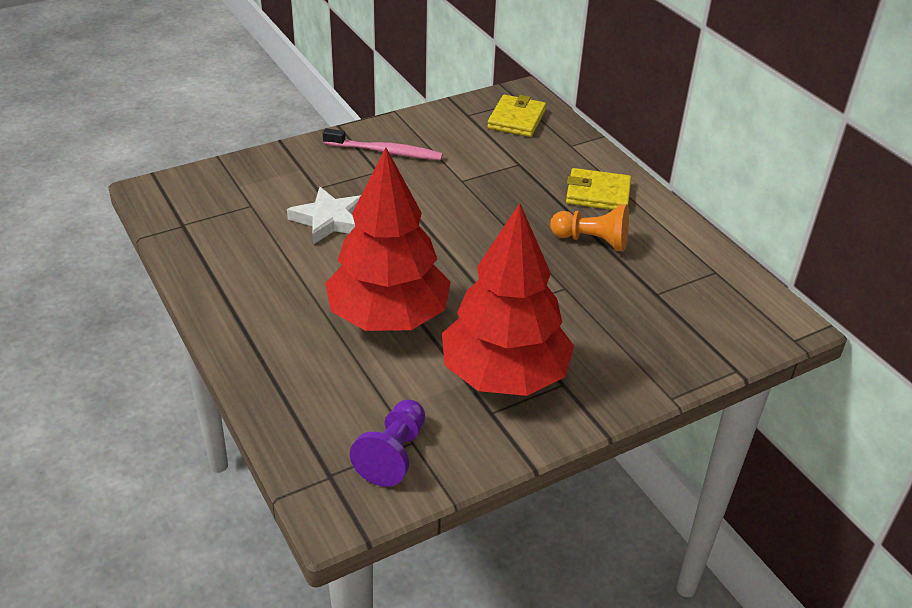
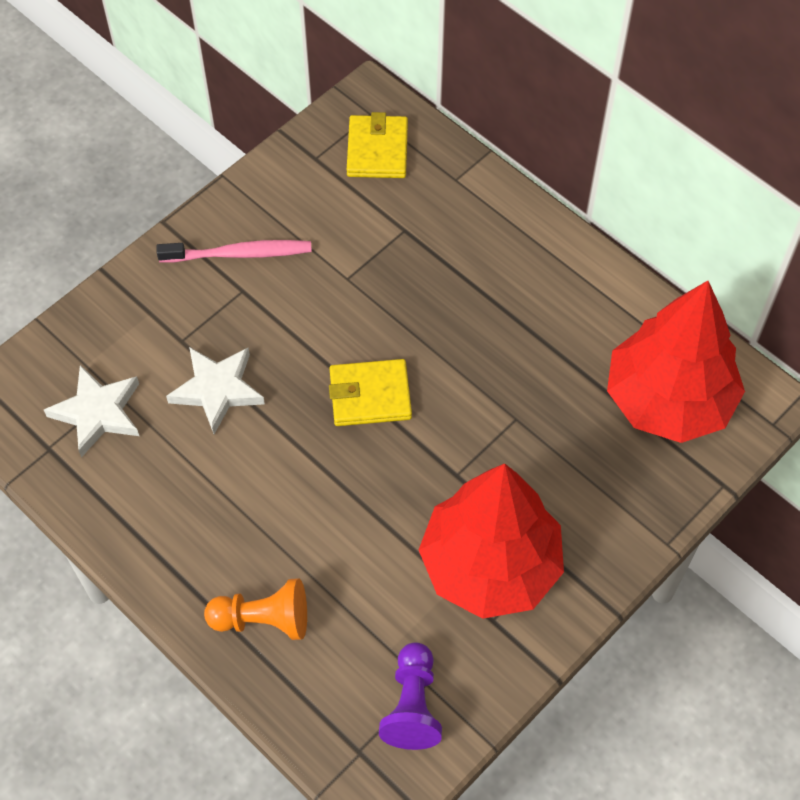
camera: 15 degrees left, 20 degrees up
(231, 213) = (97, 413): none -> white star
(388, 317) = (340, 521): red tree -> red tree (668, 400)
(592, 241) = (525, 336): orange pawn -> orange pawn (263, 619)
(598, 194) = (510, 256): yellow wallet -> yellow wallet (370, 395)

